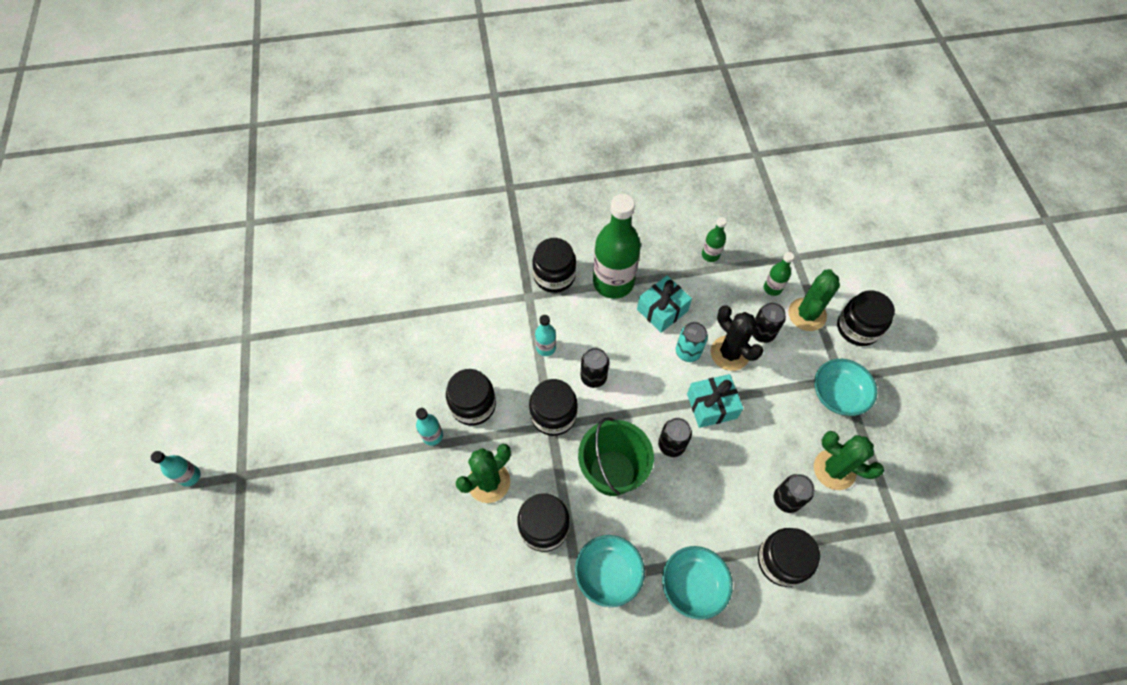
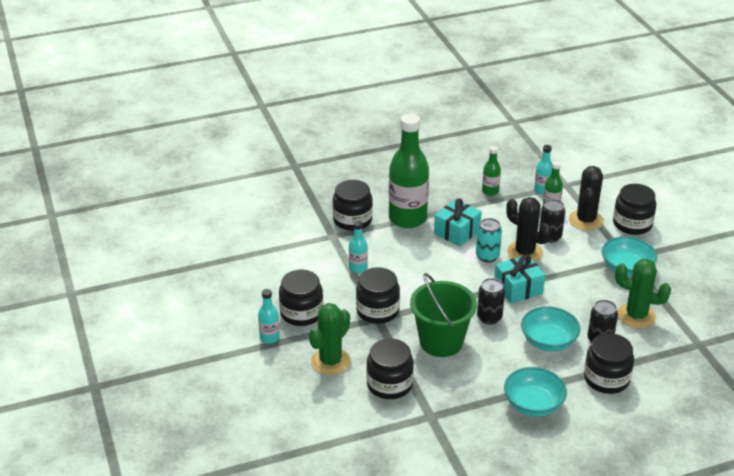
camera: 10 degrees left, 25 degrees down
(190, 476) = (44, 393): turquoise bottle -> turquoise bottle (542, 190)
(593, 377) = (407, 282): black can -> none
(608, 574) = (456, 407): turquoise bowl -> turquoise bowl (548, 341)
(807, 314) = (586, 220): green cactus -> black cactus

